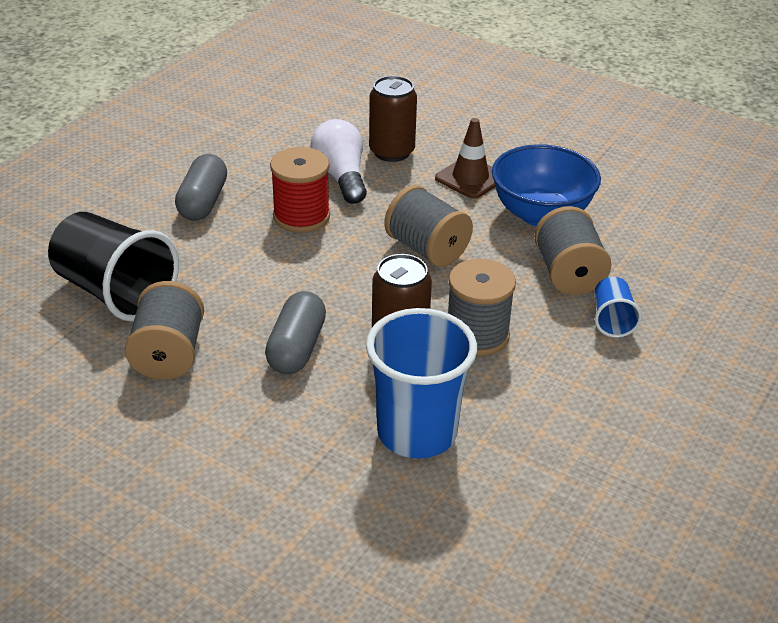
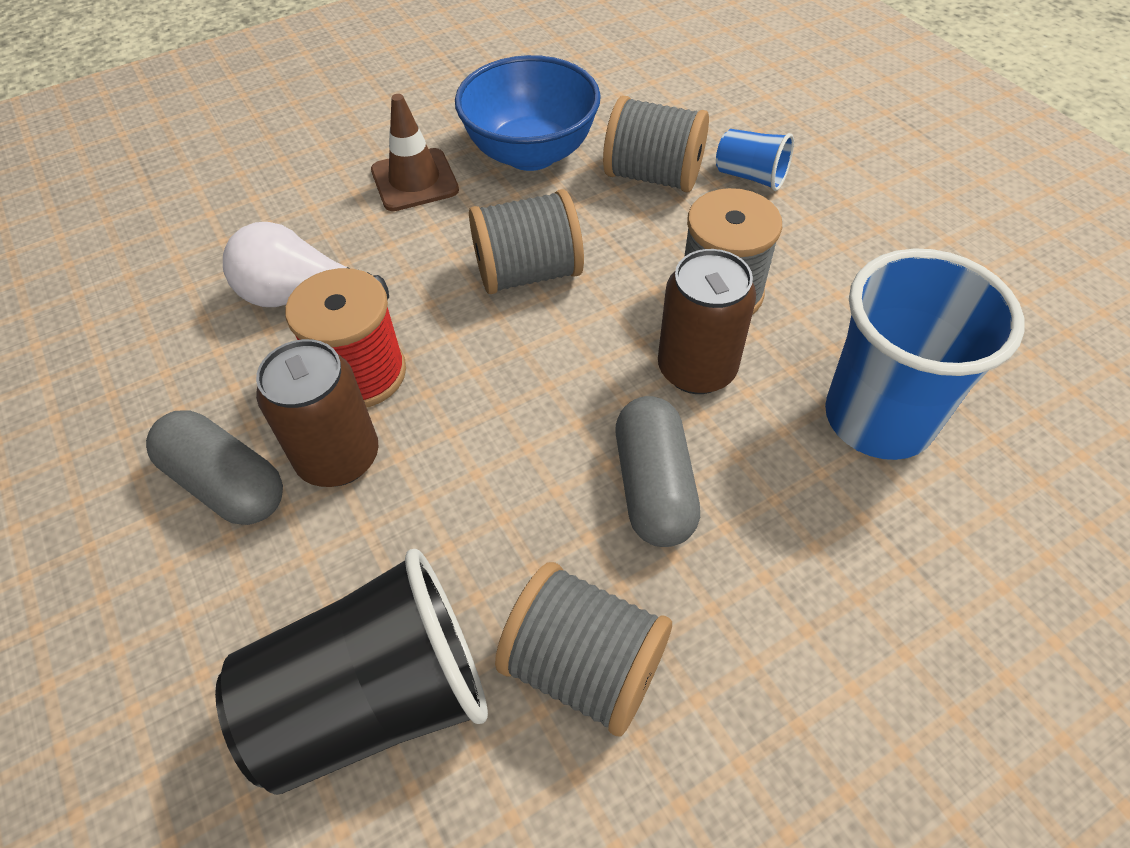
camera: 60 degrees left, 15 degrees up
(296, 348) = (653, 486): grey capsule -> grey capsule turned 45 degrees clockwise
(391, 152) = (296, 227): brown can -> brown can (338, 457)

